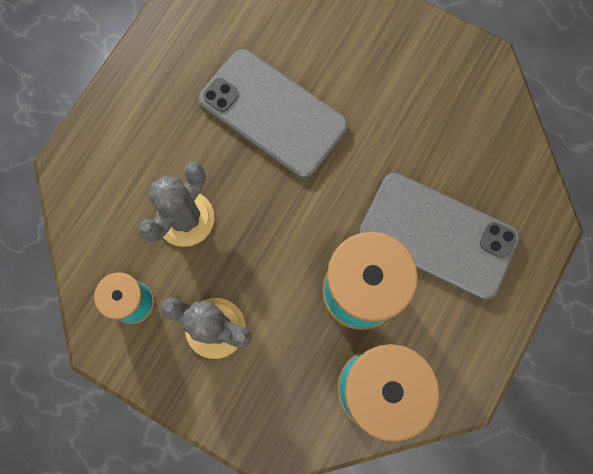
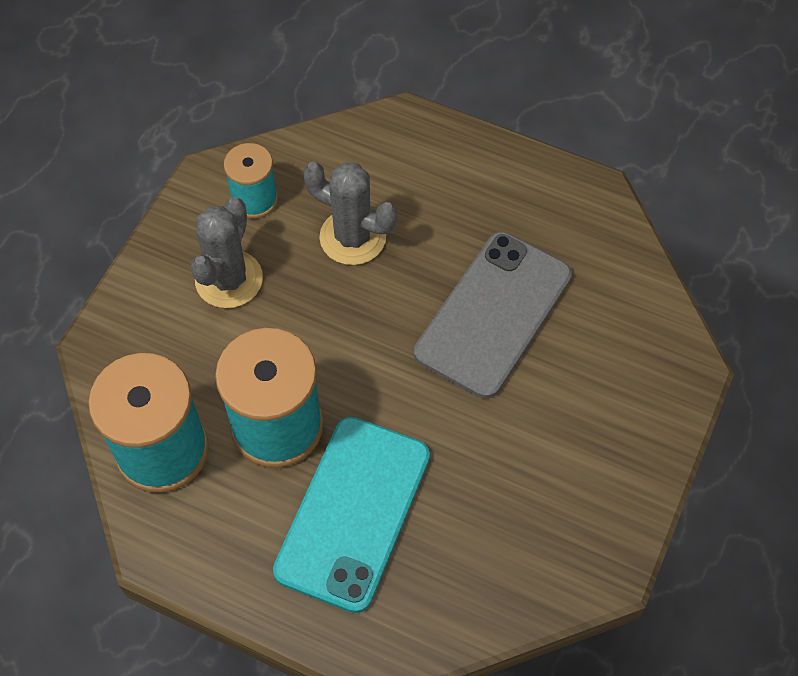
camera: 85 degrees right, 15 degrees down
(438, 235) = (353, 513): grey phone -> turquoise phone

